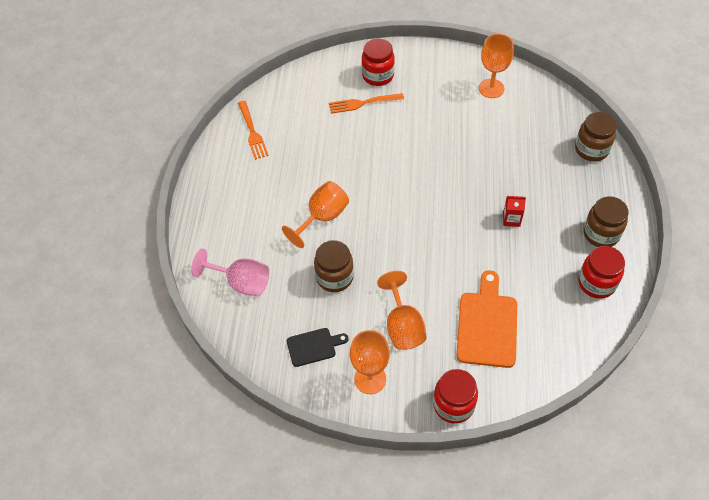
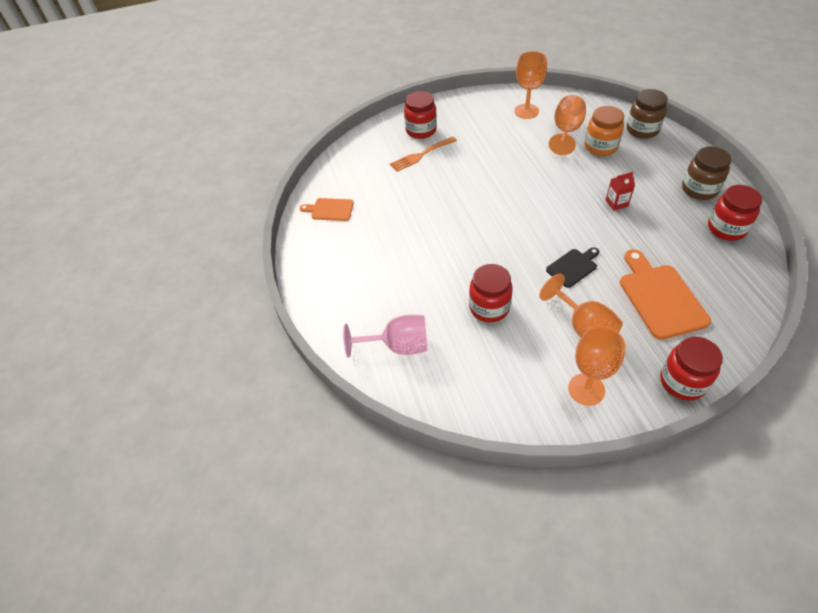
camera: 20 degrees left, 5 degrees down
(252, 132) = (330, 209): orange fork -> orange cutting board
(314, 346) = (510, 380): black cutting board -> black cutting board (573, 267)
(322, 217) = (443, 259): orange goblet -> orange goblet (566, 132)
(334, 277) = (489, 307): brown jar -> red jar
(537, 154) = (600, 147): none -> orange jar

